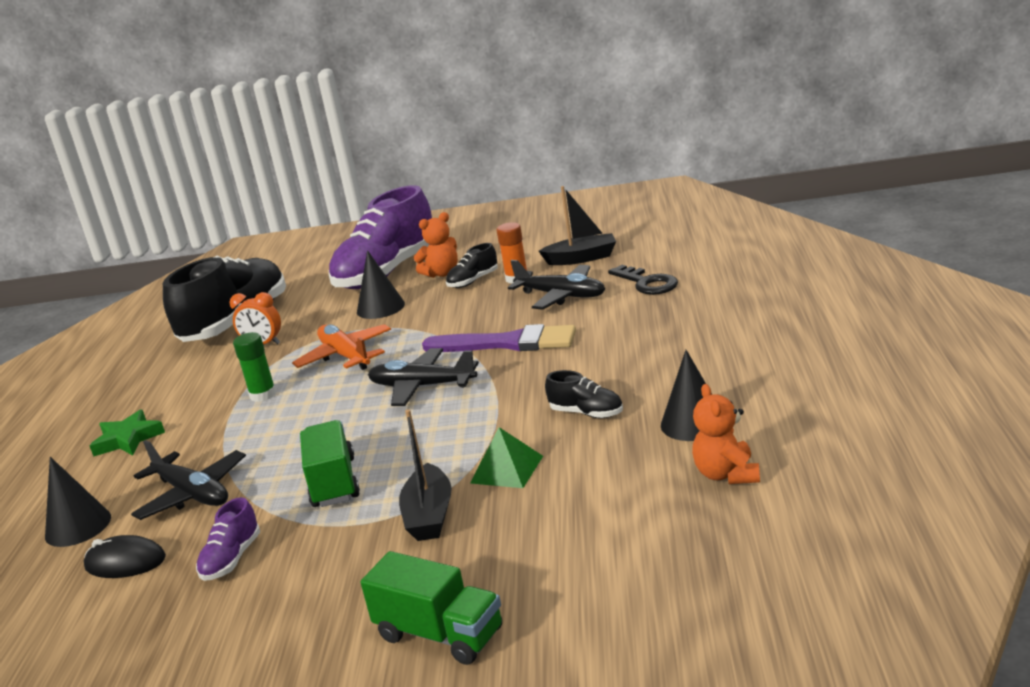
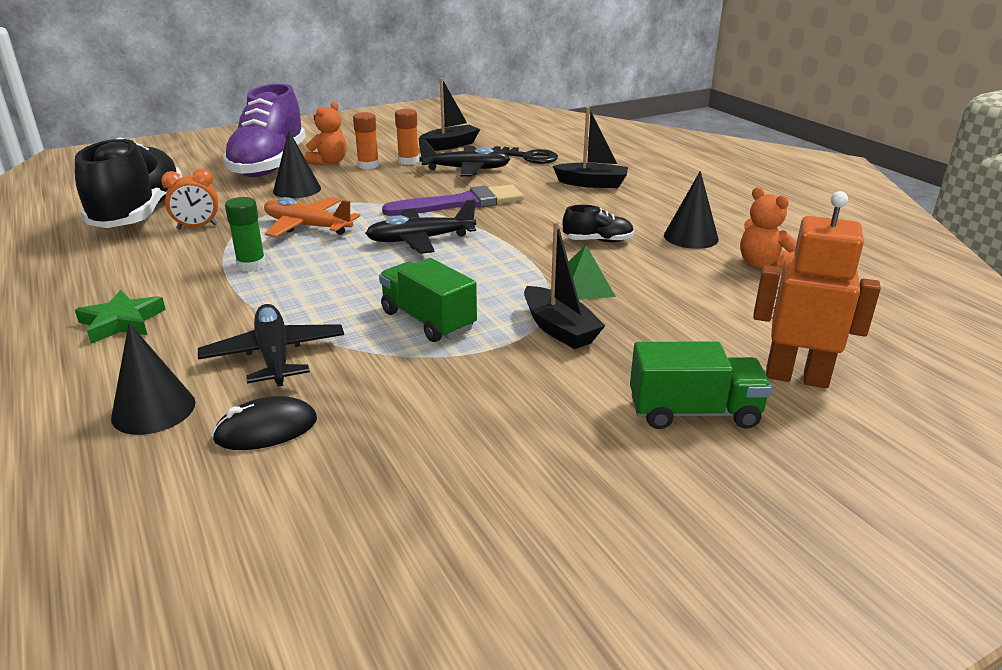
camera: 35 degrees left, 5 degrees up
(193, 494) = (274, 355): black plane -> black plane turned 120 degrees counterclockwise
(232, 559) = (398, 400): purple shoe -> none
(473, 281) = (368, 165): black shoe -> orange glue stick
(582, 623) = (796, 377): none -> orange robot
(672, 330) = (592, 183): none -> black boat

